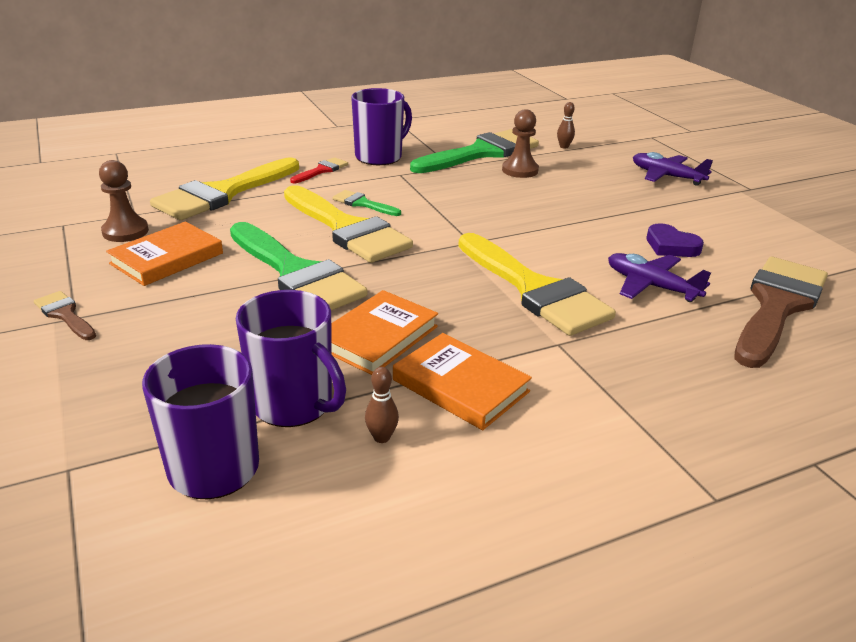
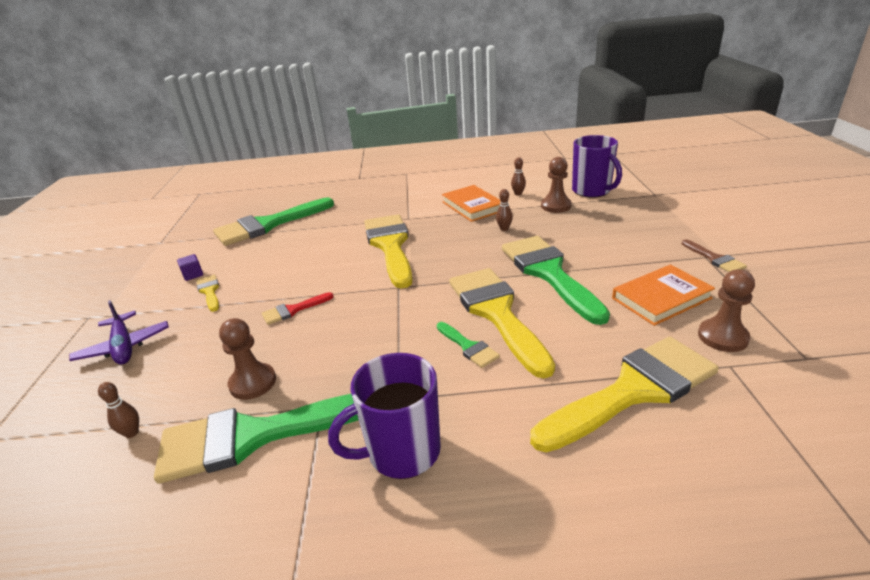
camera: 155 degrees left, 0 degrees up
(294, 404) = (556, 206): purple mug -> brown pawn
(321, 170) = (498, 425): red brush -> red brush (293, 310)
(378, 337) = (504, 229): orange book -> brown bowling pin
(651, 286) = (317, 241): purple plane -> none
(671, 246) = (259, 266): purple heart -> none
(677, 217) = (209, 291): none -> yellow brush
(733, 230) = (193, 275): none -> purple cube
(777, 306) = (268, 225): brown brush -> green brush

